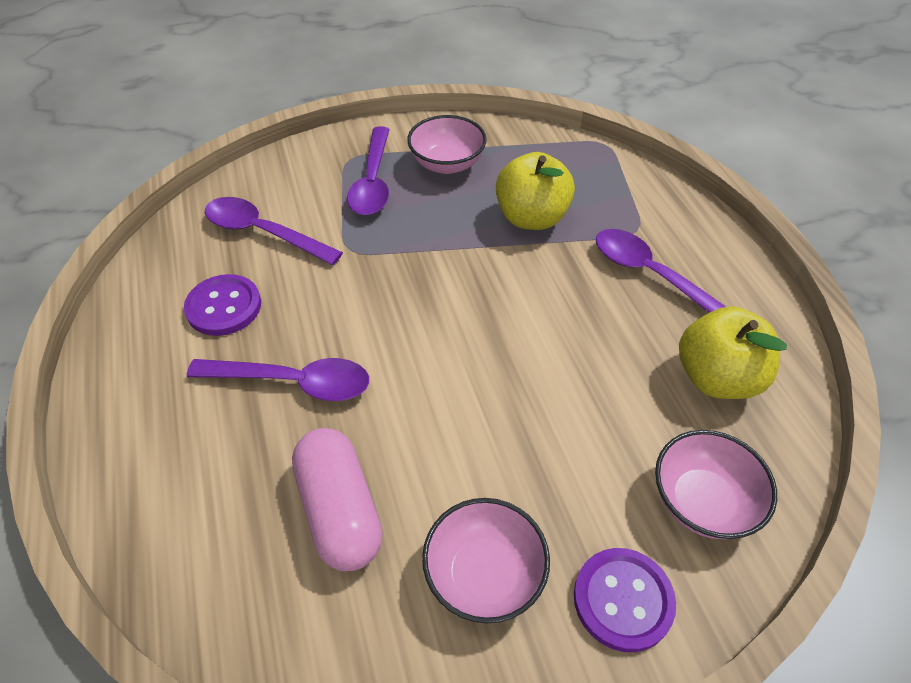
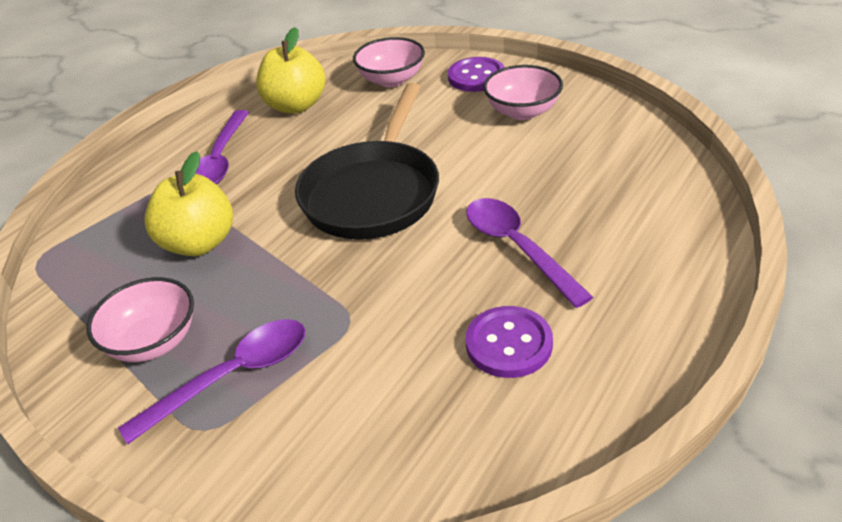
camera: 125 degrees left, 10 degrees down
(263, 233) = (394, 399): purple spoon -> none
(339, 510) = (564, 169): pink capsule -> none
(479, 343) = (373, 193): none -> black pan

